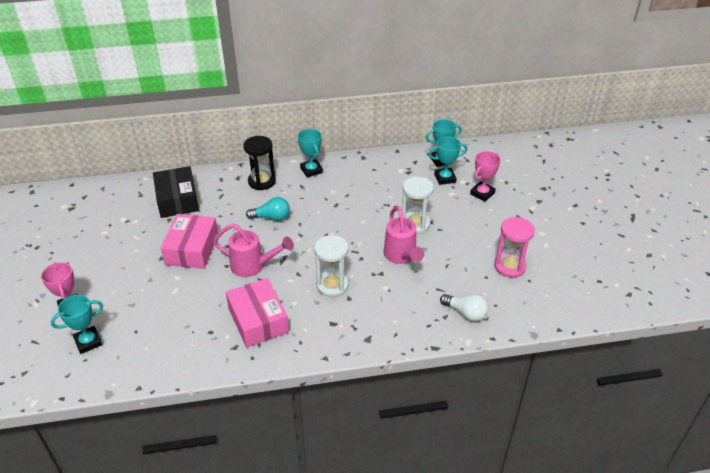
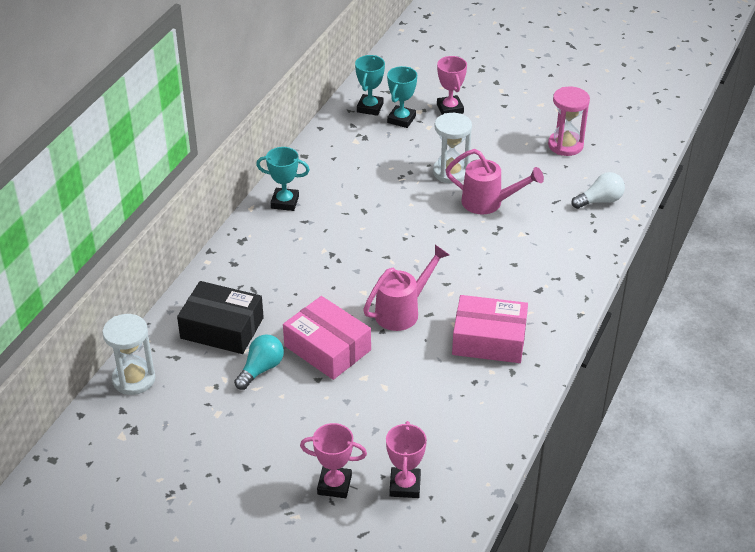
camera: 55 degrees left, 0 degrees up
(88, 342) = (405, 485): turquoise trophy -> pink trophy
(262, 181) = (263, 247): black hourglass -> none
(272, 217) = (336, 265): turquoise light bulb -> turquoise light bulb (261, 369)
(332, 285) = (486, 267): white hourglass -> white hourglass (134, 379)

